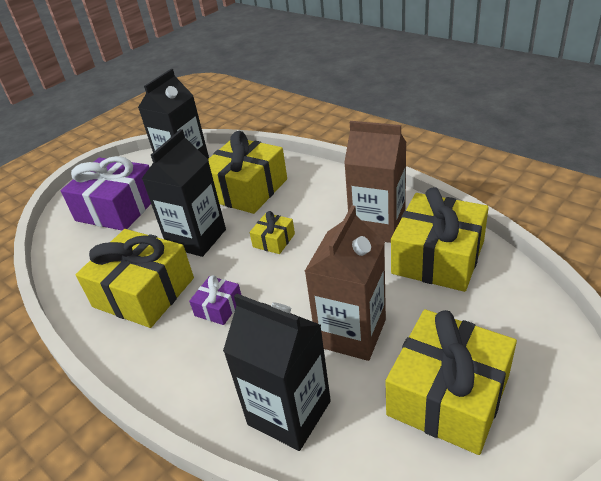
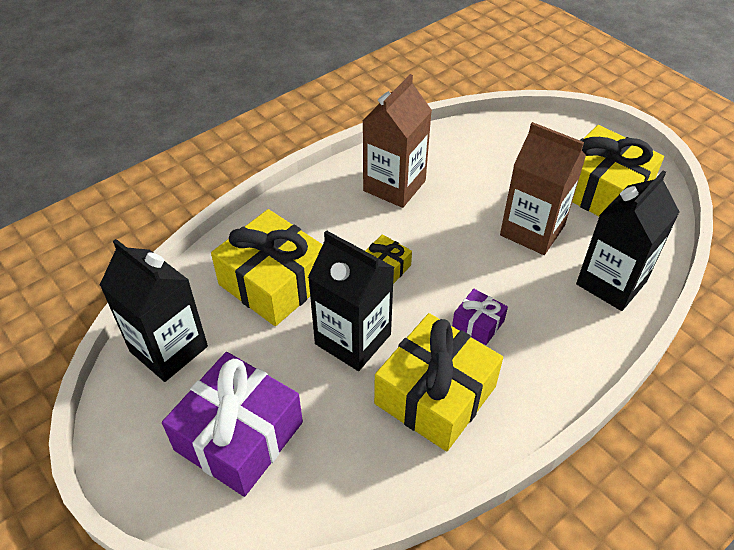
camera: 85 degrees left, 10 degrees up
(438, 257) = (454, 159): yellow gift -> none

